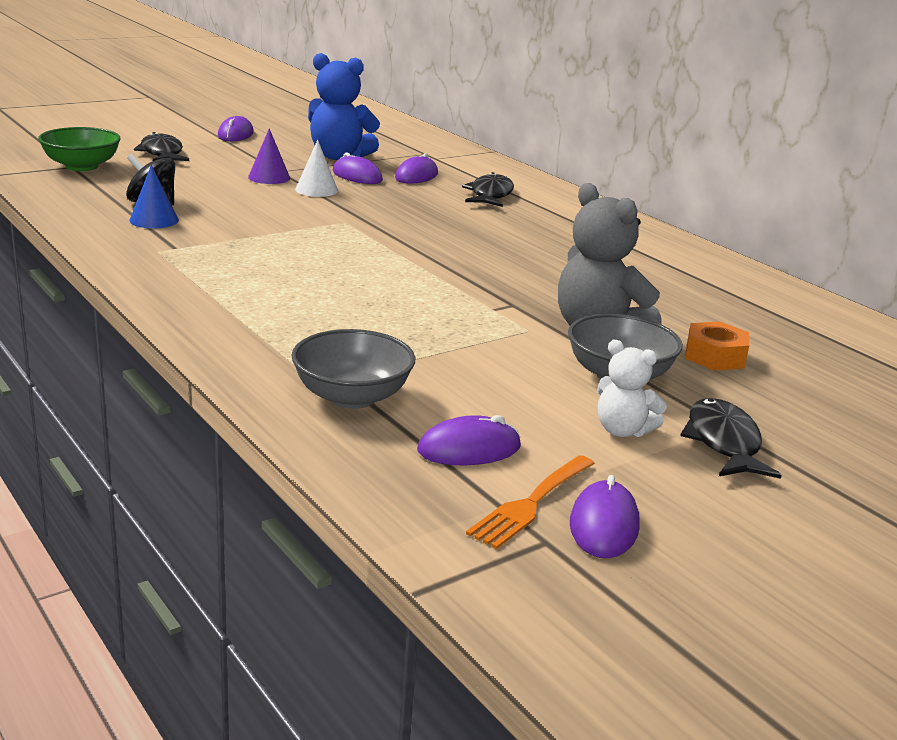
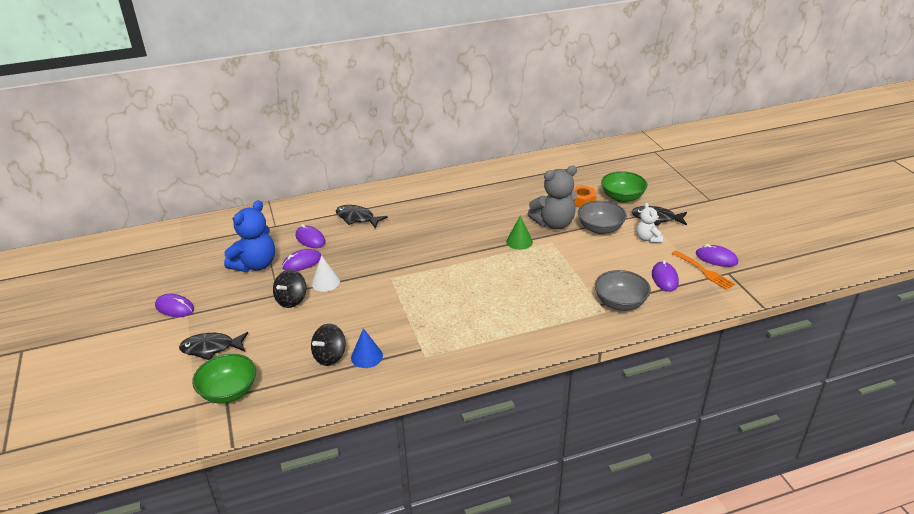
camera: 70 degrees left, 10 degrees up
(269, 177) = (291, 300): purple cone -> black spinning top
(509, 302) = (519, 241): none -> green cone
(622, 430) = (648, 239): white teddy bear -> white teddy bear turned 120 degrees clockwise
(777, 400) = (622, 197): none -> green bowl

